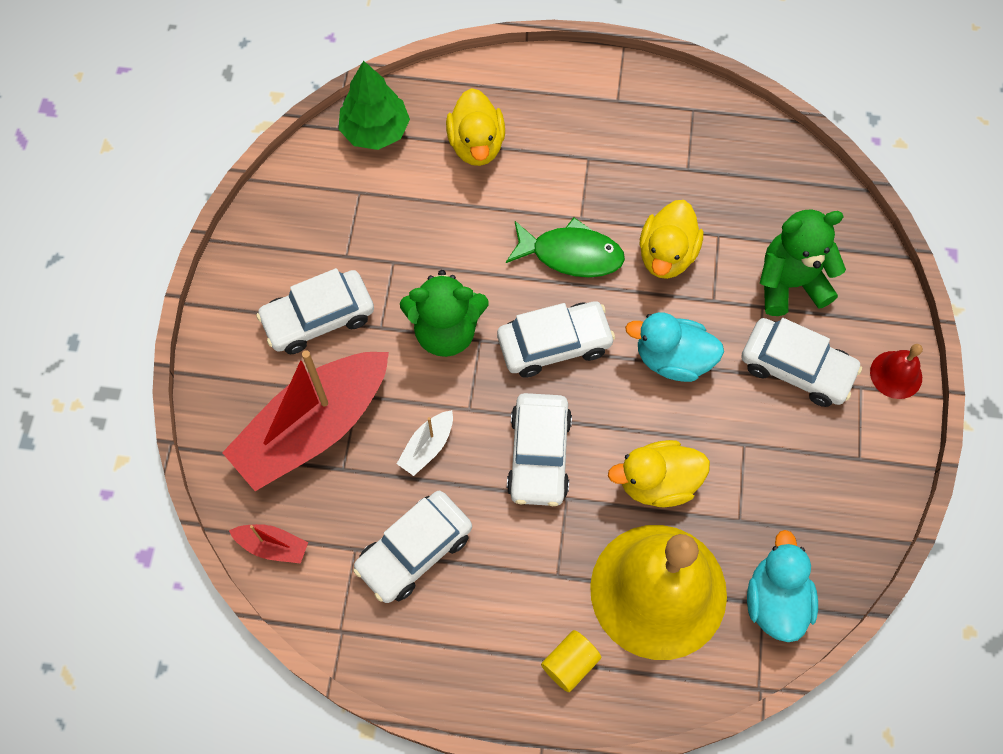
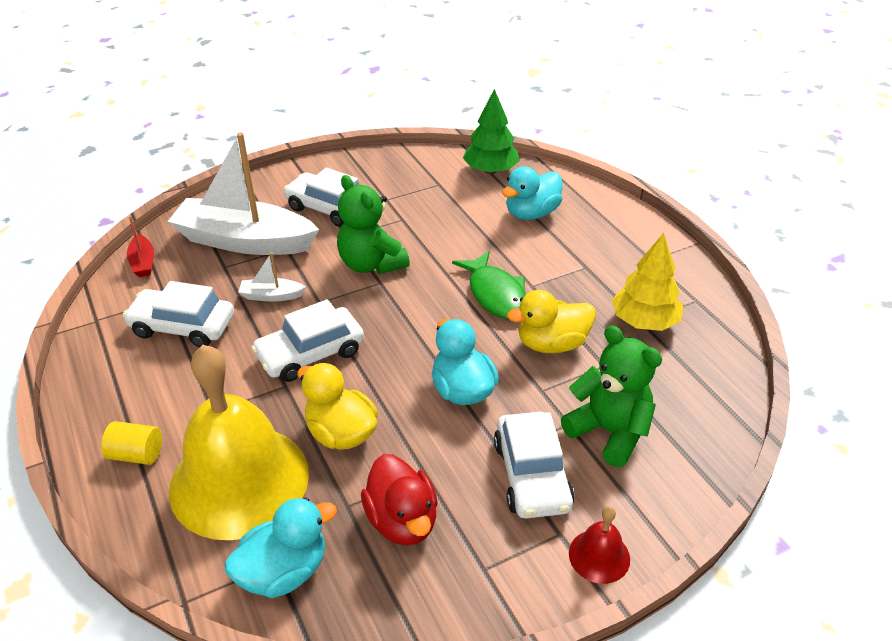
camera: 55 degrees right, 25 degrees down
(313, 428) = (245, 241): red boat -> white boat
(476, 145) = (531, 213): yellow duck -> turquoise duck
(554, 344) = (412, 319): white car -> none
(690, 167) = (644, 321): none -> yellow tree
(780, 488) = (402, 520): none -> red duck

